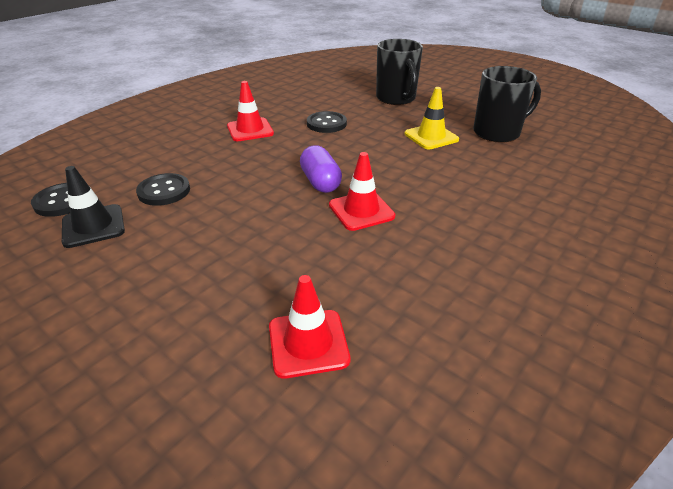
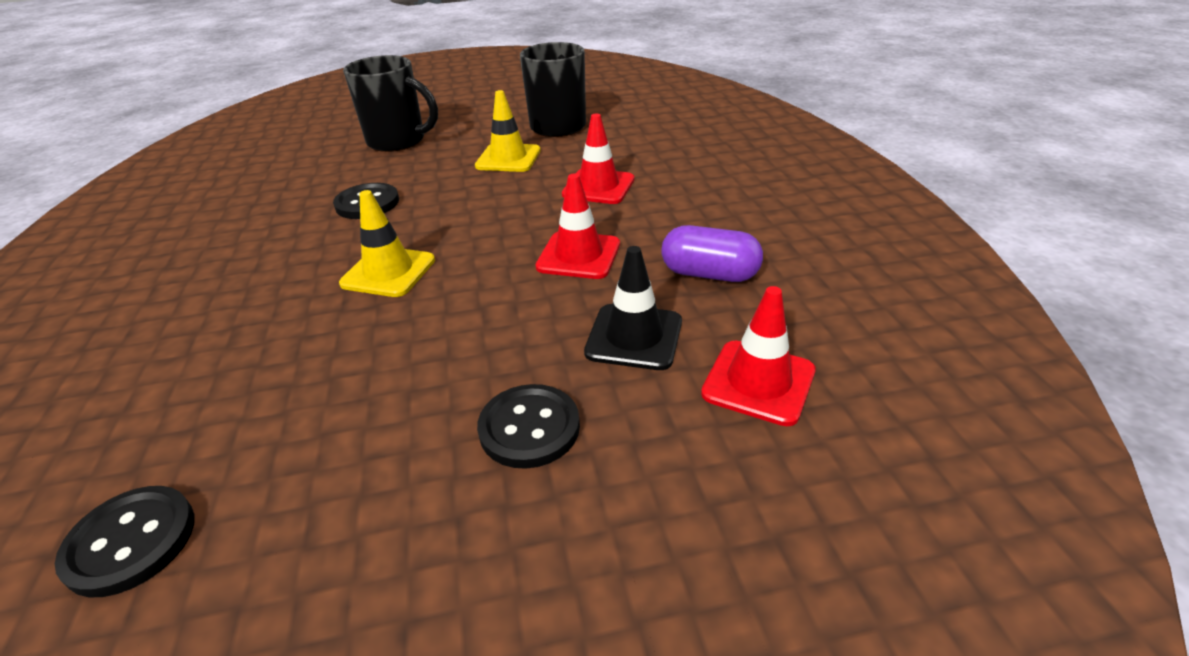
camera: 50 degrees left, 0 degrees up
(93, 226) = (278, 515): black traffic cone -> black traffic cone (634, 337)
(164, 191) = (299, 399): black button -> black button (529, 428)
(250, 130) = (273, 263): red traffic cone -> red traffic cone (598, 187)
(276, 161) = (388, 272): none -> yellow traffic cone
(320, 182) = (485, 258): purple capsule -> purple capsule (709, 274)

